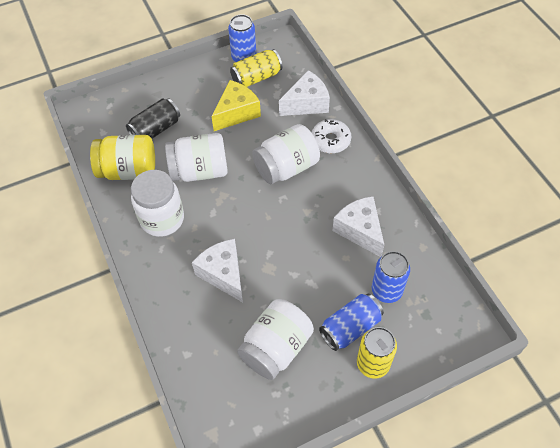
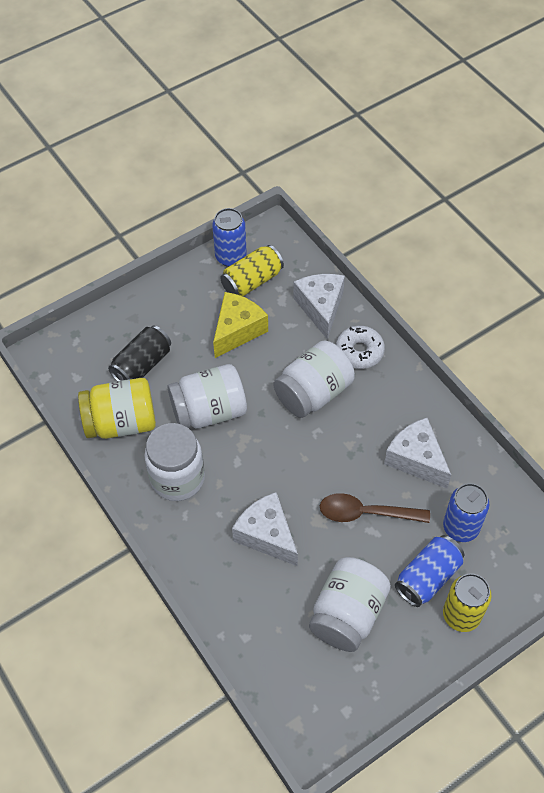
camera: 10 degrees left, 0 degrees up
(306, 103) = (321, 308): white cheese -> white cheese turned 60 degrees counterclockwise
(309, 268) = (365, 513): none -> brown spoon

